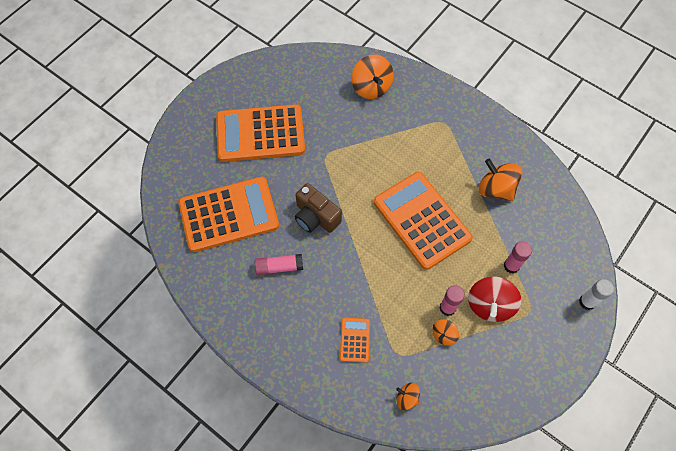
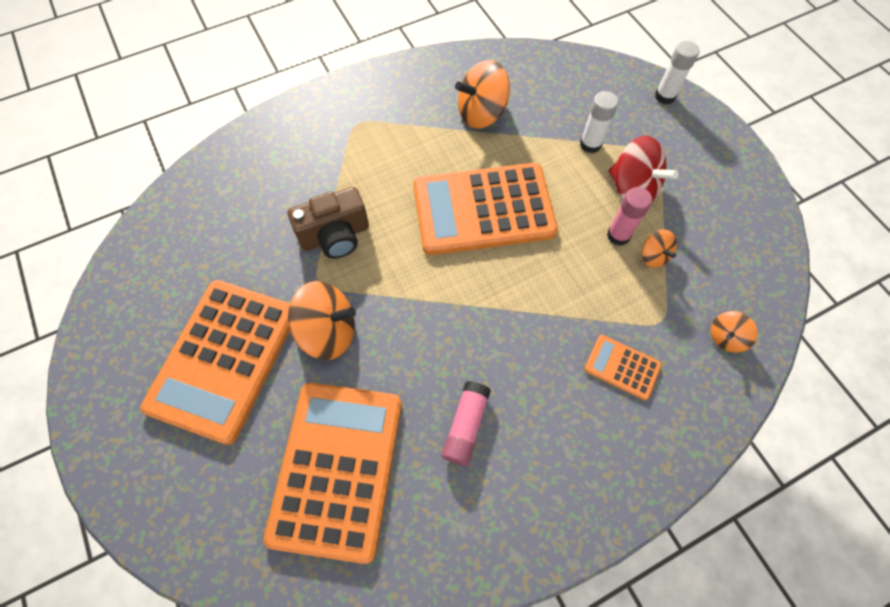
camera: 65 degrees left, 0 degrees up
(316, 217) = (410, 338): brown camera -> brown camera (335, 236)
(371, 87) = (248, 179): orange spinning top -> orange spinning top (328, 331)
(511, 266) = (590, 144): pink glue stick -> white glue stick

